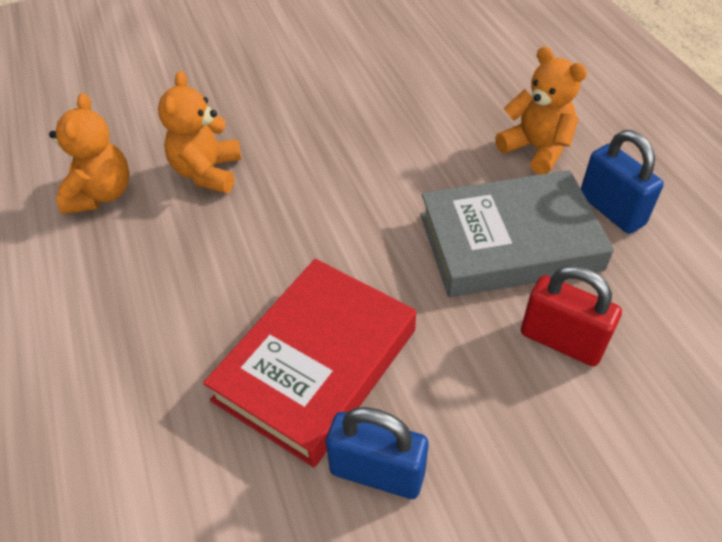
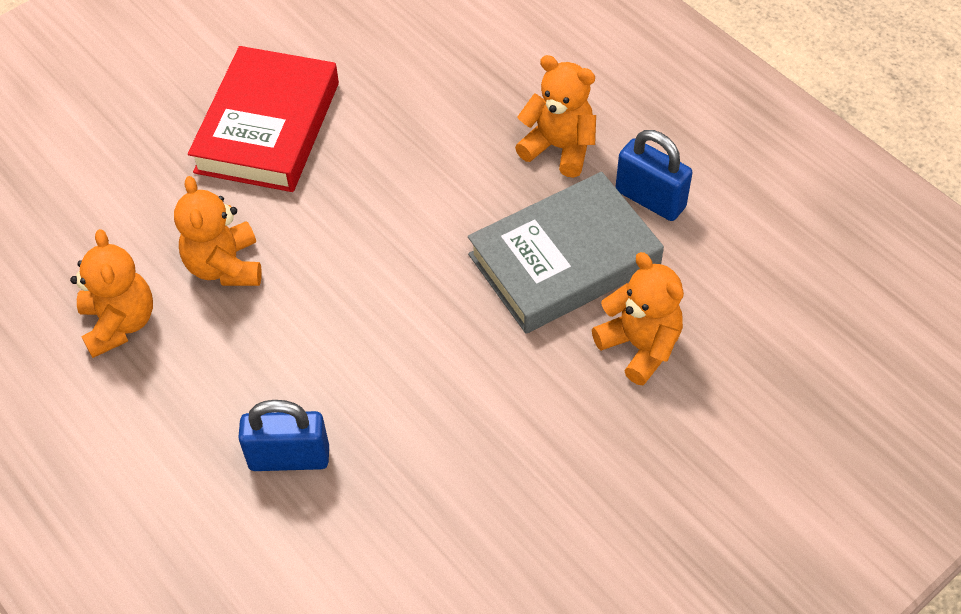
camera: 20 degrees left, 5 degrees up
(316, 364) = (428, 434): red book -> red book (268, 127)
(377, 472) = (519, 510): blue padlock -> blue padlock (289, 458)
(561, 341) = (640, 346): red padlock -> orange teddy bear

